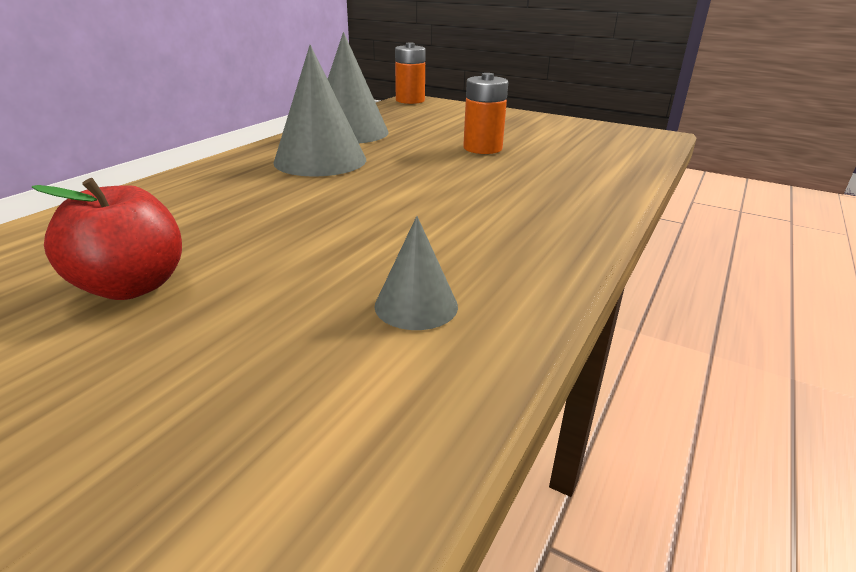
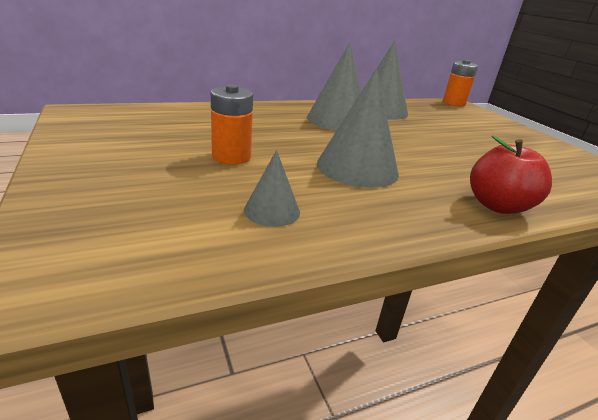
camera: 35 degrees right, 0 degrees up
(132, 286) = (165, 145): red apple -> red apple (497, 206)
(426, 212) = (357, 168): none -> grey cone
(482, 148) = (460, 146): orange battery -> orange battery (231, 156)

